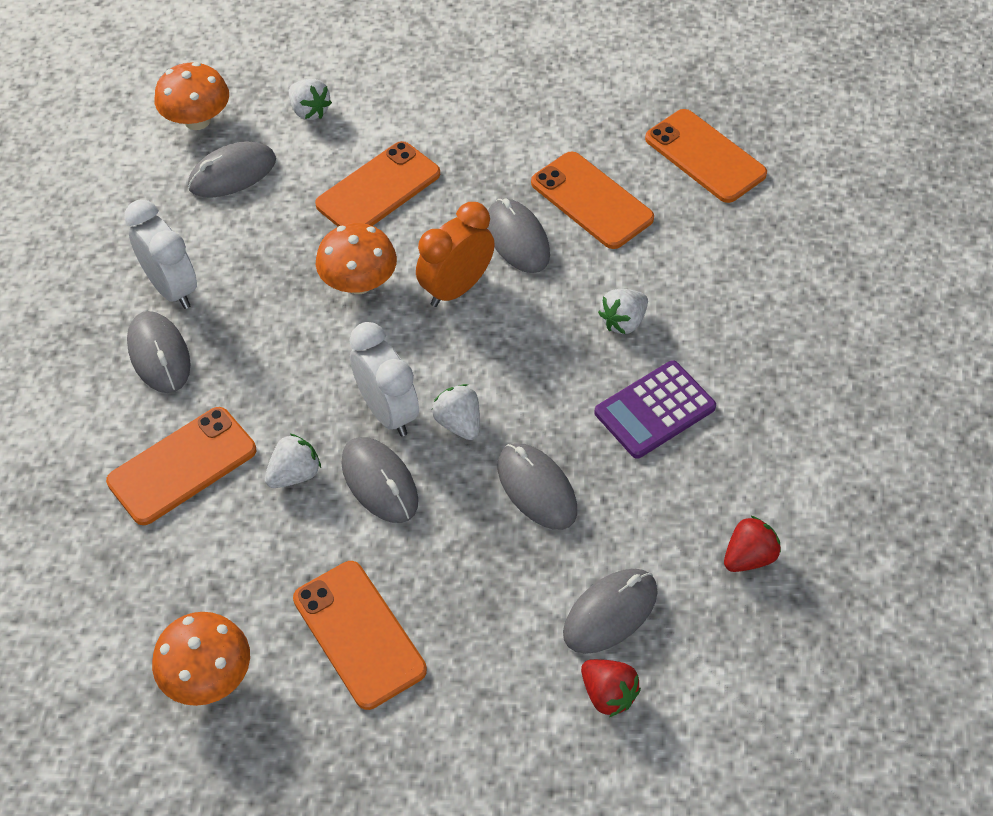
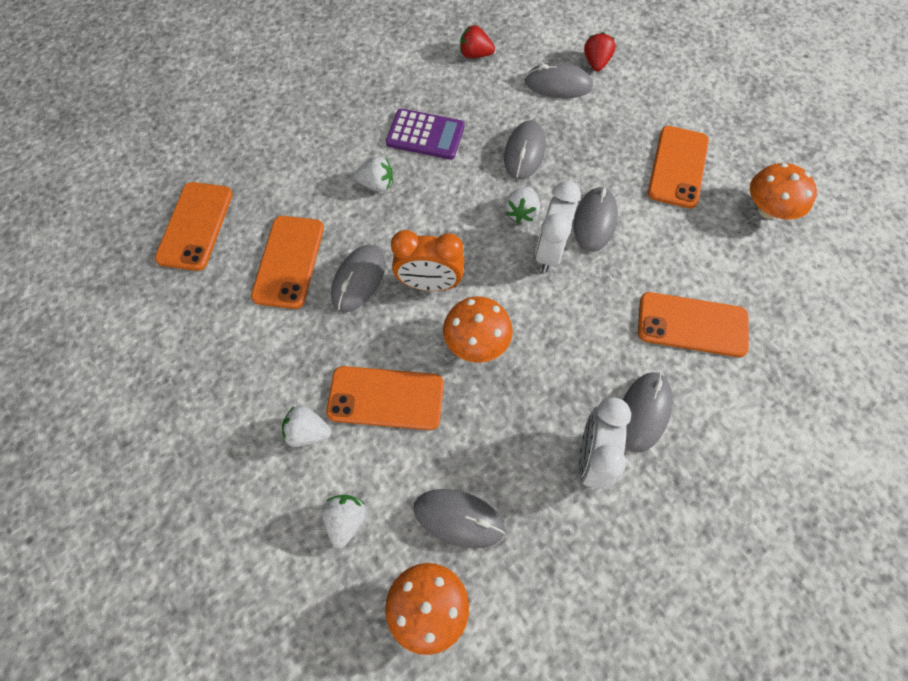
camera: 130 degrees left, 10 degrees up
(294, 474) = (634, 264): white strawberry -> white strawberry (308, 432)

